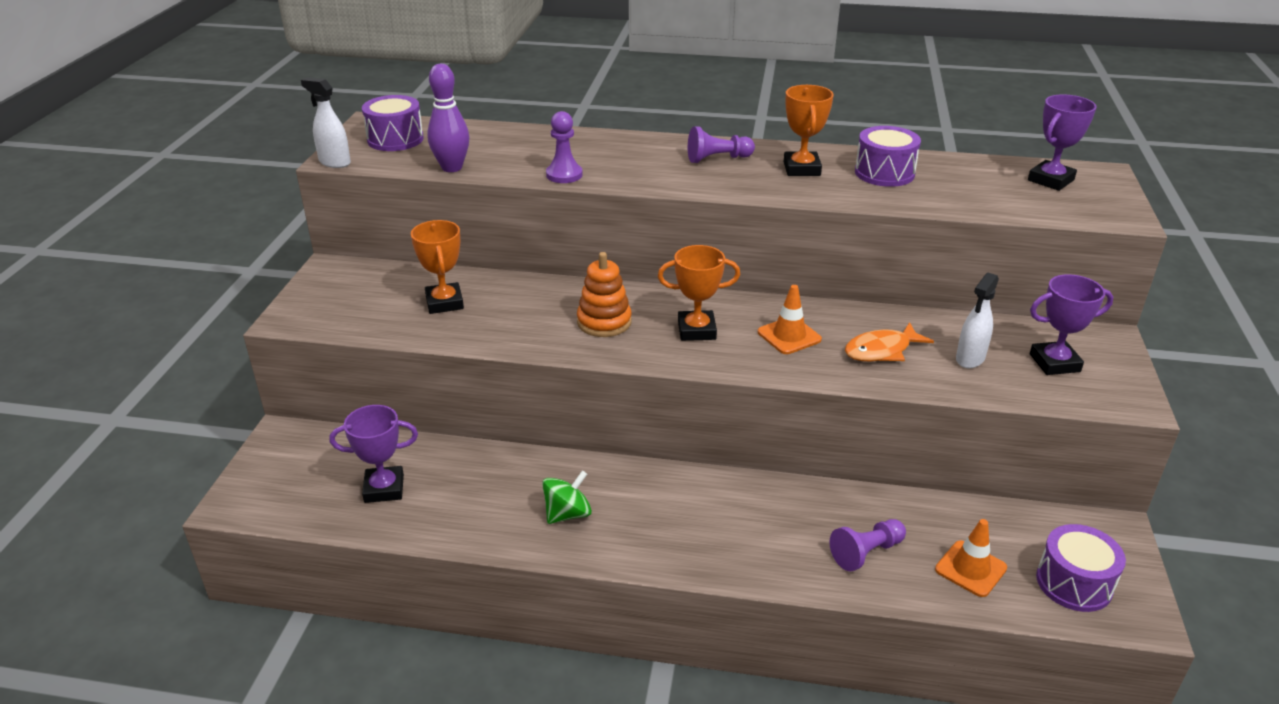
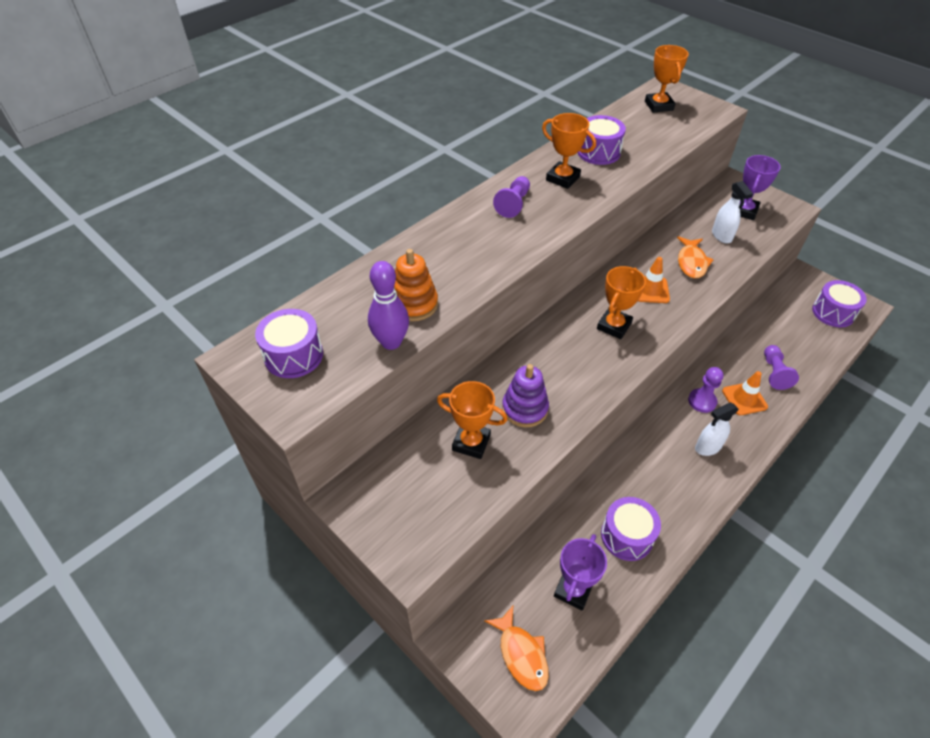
camera: 55 degrees left, 15 degrees up
(290, 480) = (521, 654): none -> orange fish
(334, 162) = (300, 415): white spray bottle -> white spray bottle (707, 447)
(480, 504) = (627, 536): none -> purple drum
(515, 316) = (525, 409): none -> purple stacking toy
(564, 175) = (467, 286): purple pawn -> purple pawn (702, 401)
(567, 514) = (666, 491): green spinning top -> none
(604, 322) = (570, 365): orange stacking toy -> orange stacking toy (414, 304)
(970, 569) = (806, 341): orange traffic cone -> orange traffic cone (744, 399)
(1050, 180) = (659, 106): purple trophy -> orange trophy

